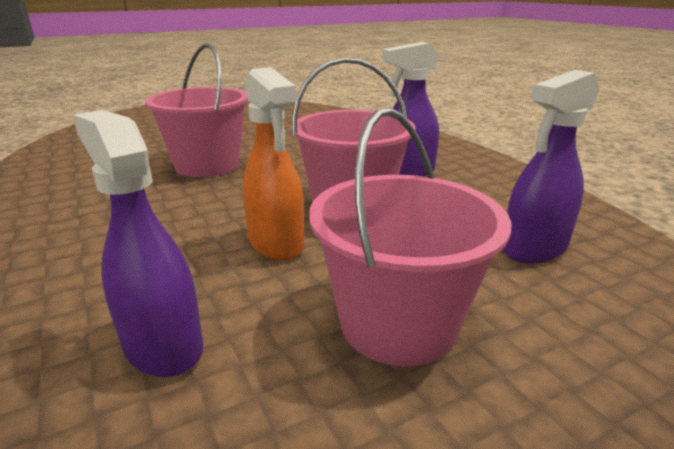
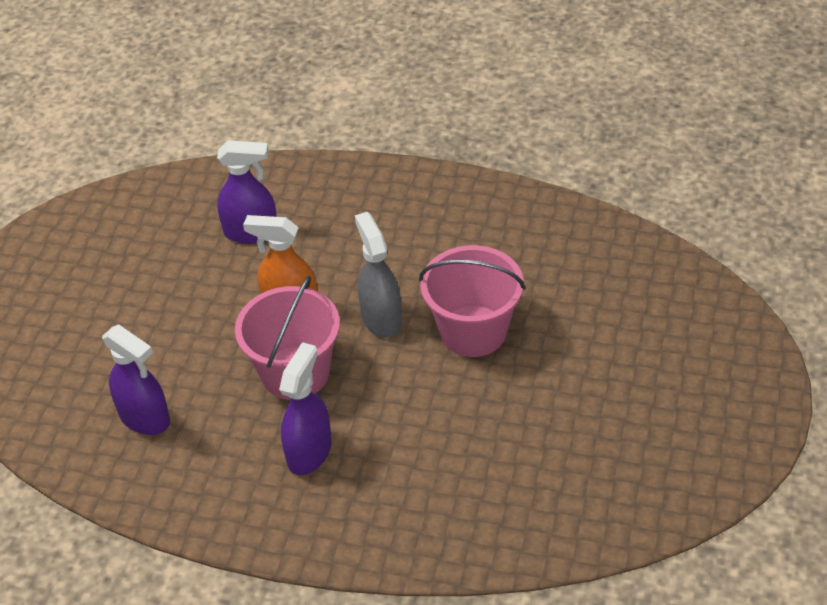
camera: 135 degrees right, 20 degrees up
(235, 197) = (381, 318): none -> grey spray bottle
(398, 323) = (172, 310): pink bucket -> none
(533, 248) = (145, 418): purple spray bottle -> purple spray bottle turned 120 degrees clockwise

